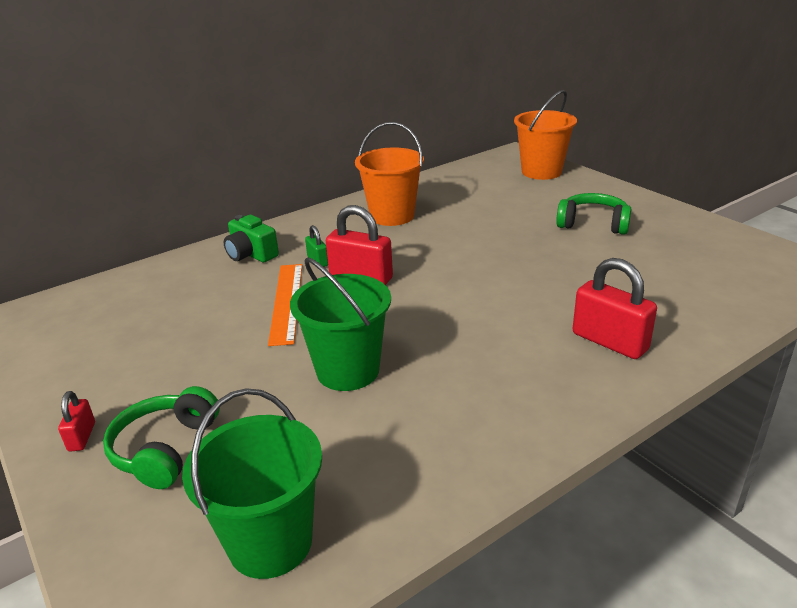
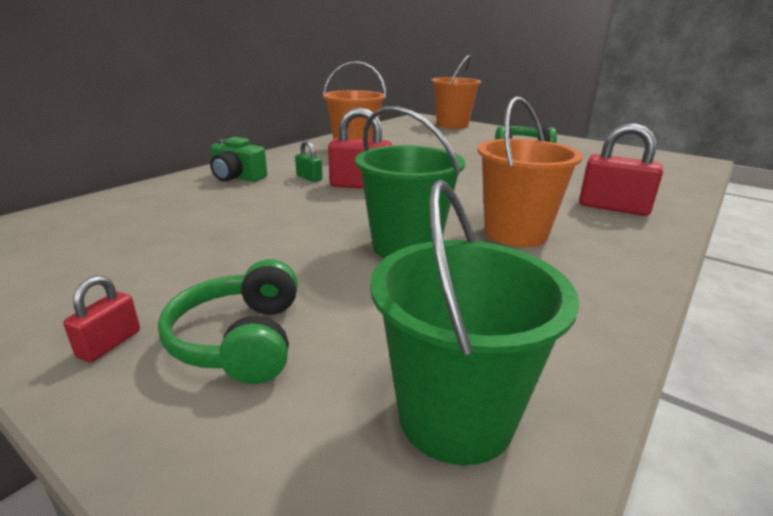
camera: 20 degrees left, 5 degrees down
(82, 437) = (109, 344): red padlock -> red padlock turned 45 degrees clockwise
(286, 302) = (299, 205): orange ruler -> none
(466, 366) = (515, 233): none -> orange bucket

